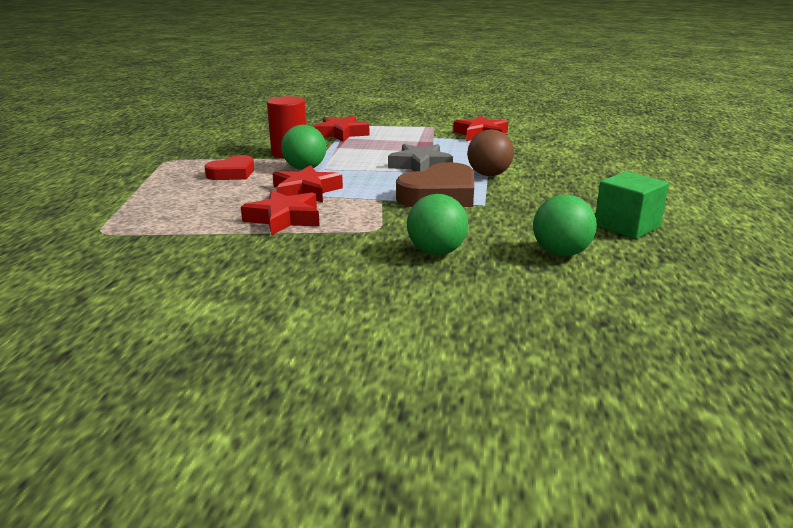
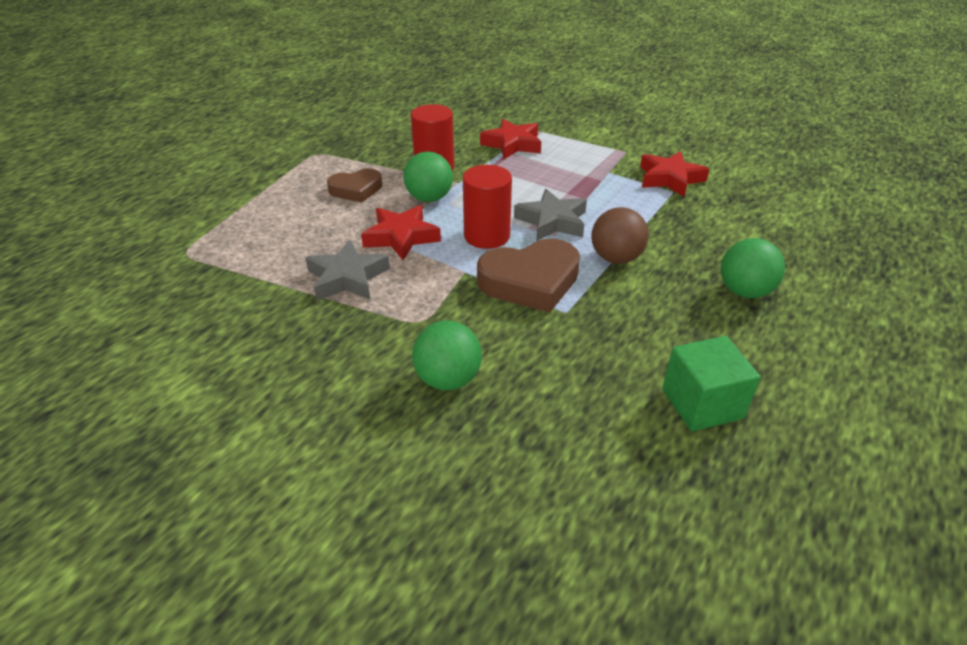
camera: 25 degrees right, 15 degrees up
(232, 173) = (356, 190): red heart -> brown heart
(284, 219) = (347, 278): red star -> grey star
(377, 180) = (487, 236): none -> red cylinder
(561, 253) = (579, 427): green ball -> green ball (744, 291)

